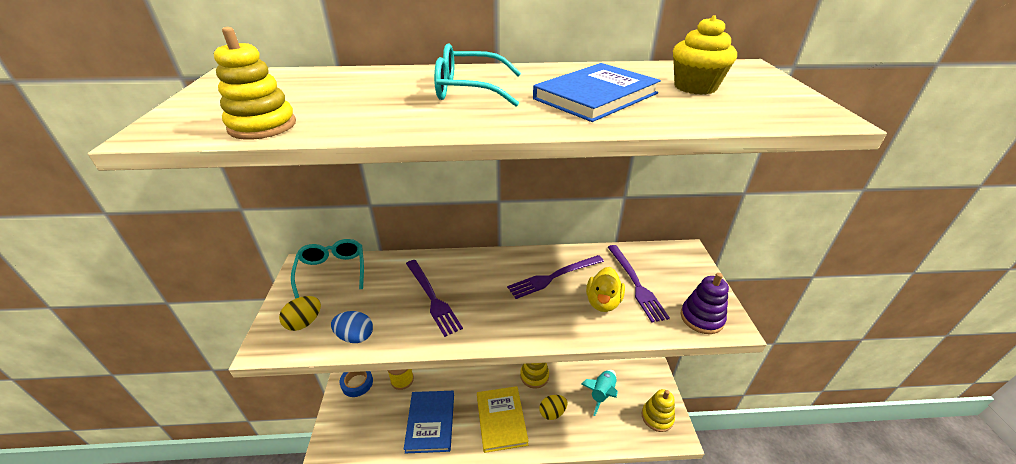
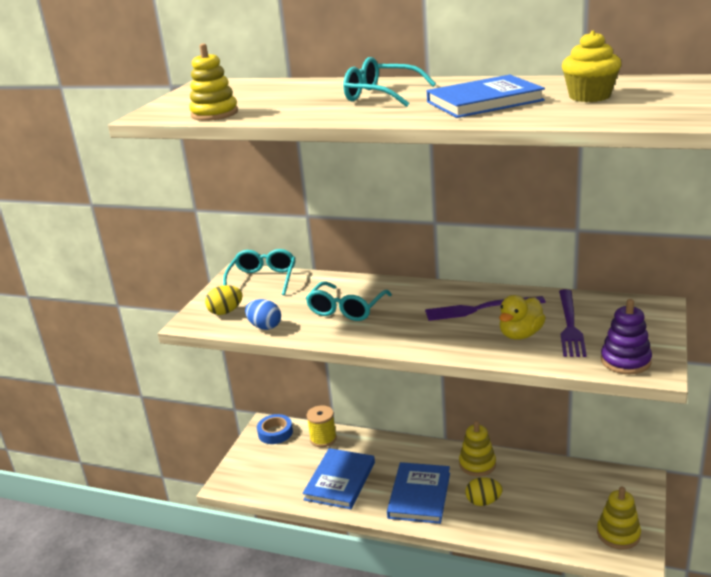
camera: 25 degrees right, 10 degrees down
(432, 298) = (346, 309): purple fork -> turquoise glasses
(501, 419) = (419, 495): yellow book -> blue book
(601, 394) = (555, 497): turquoise rocket -> none

